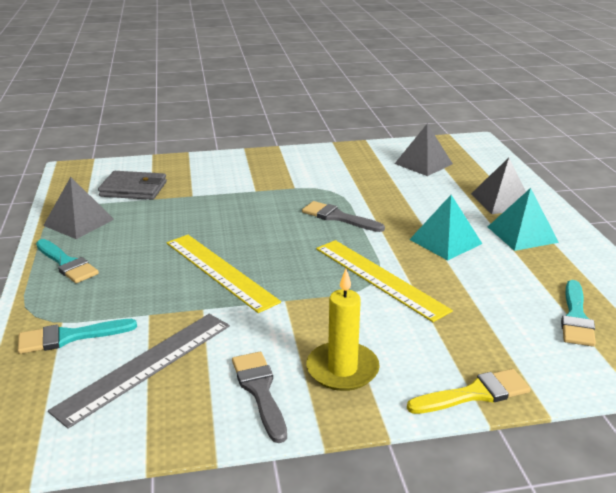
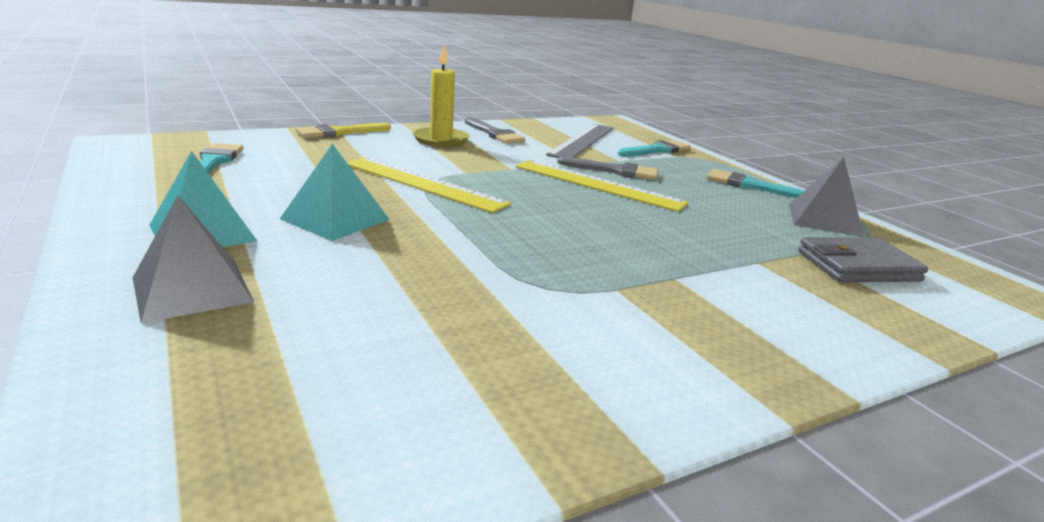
camera: 160 degrees right, 5 degrees down
(338, 217) = (505, 242): grey brush -> grey brush (614, 171)
(423, 163) = (350, 390): grey pyramid -> none

